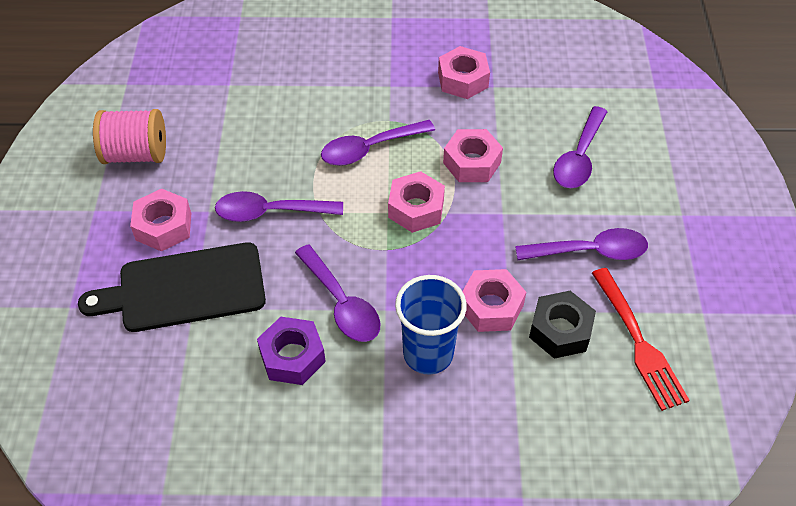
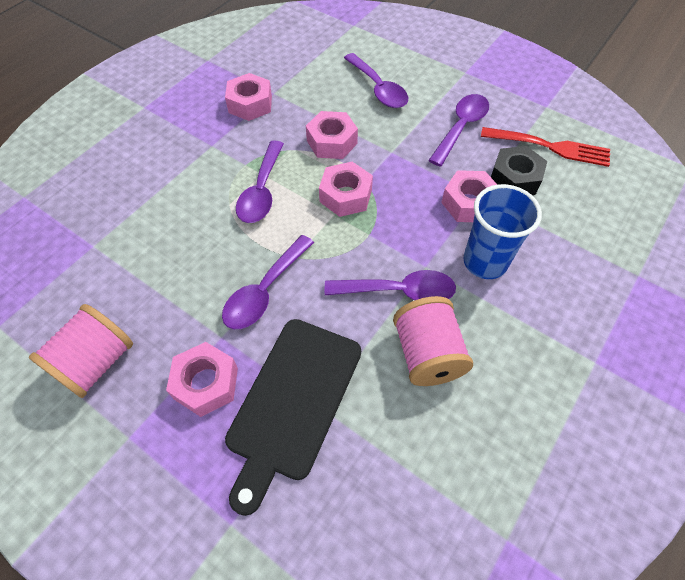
camera: 55 degrees left, 5 degrees up
(292, 356) = (427, 354): purple nut -> pink spool

